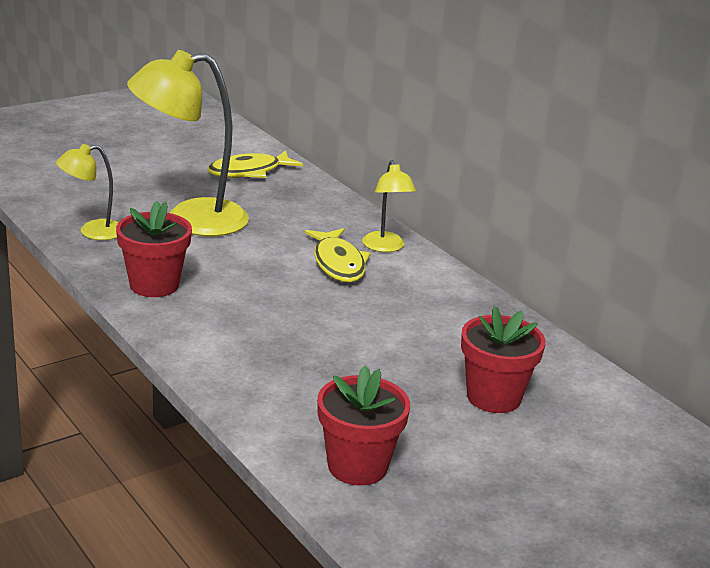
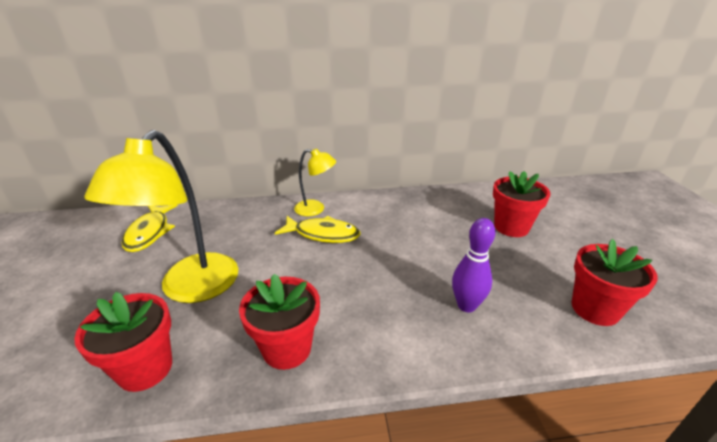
camera: 60 degrees left, 5 degrees up
(92, 232) = (145, 368): yellow lamp -> red flower pot
(289, 374) = (466, 305): none -> purple bowling pin

